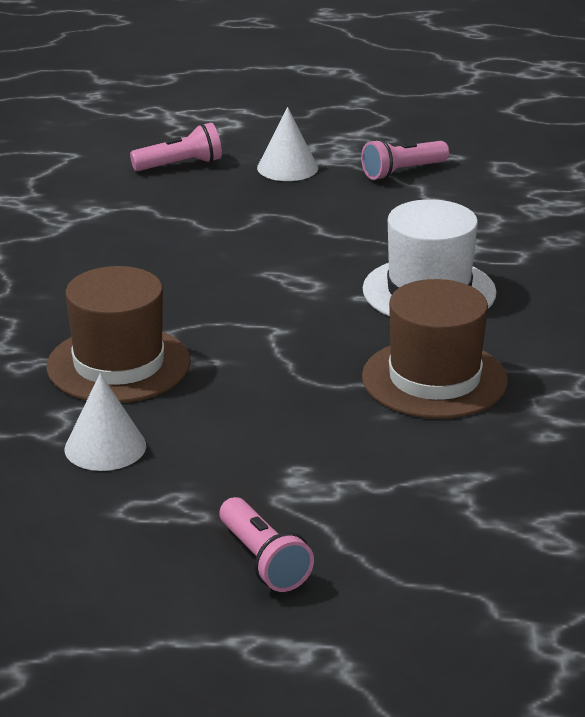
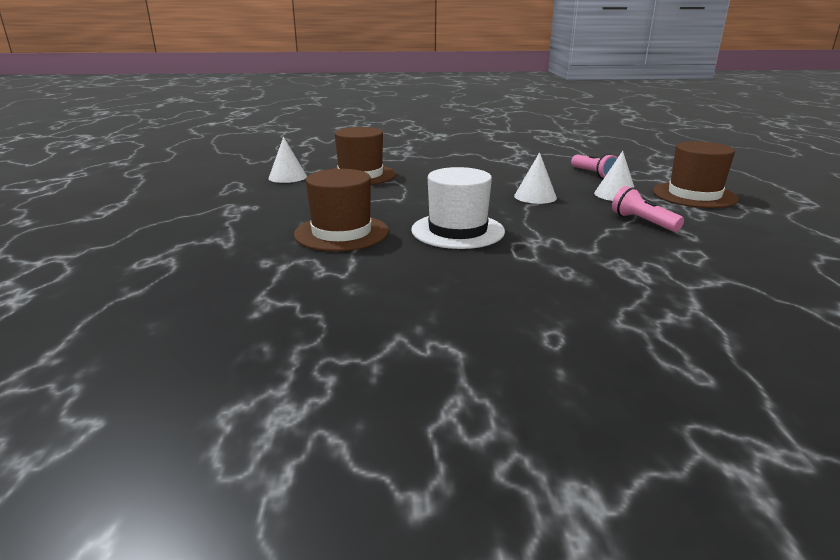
camera: 85 degrees right, 5 degrees down
(263, 561) = (179, 203): pink flashlight -> none
(286, 222) = (535, 196): none -> white cone
(300, 122) = (694, 195): none -> brown hat

